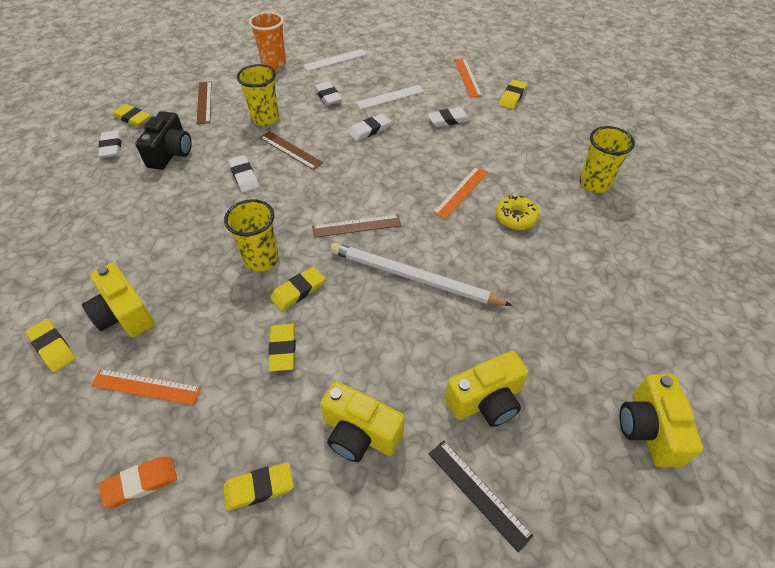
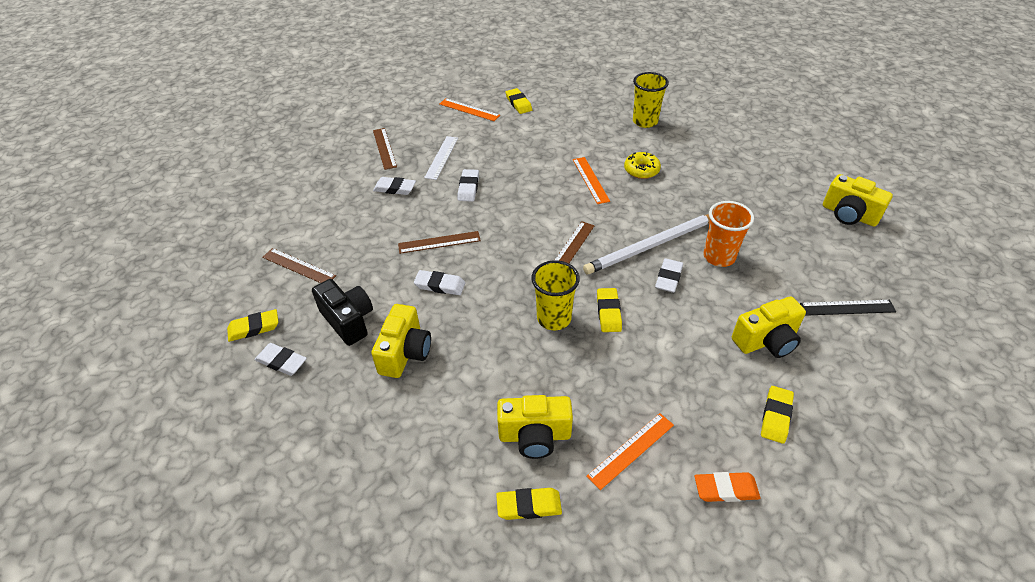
camera: 50 degrees left, 5 degrees down
(140, 483) = (726, 489): orange eraser -> orange eraser turned 75 degrees clockwise
(265, 119) = (377, 238): yellow cup -> none
(273, 63) = (302, 197): orange cup -> orange cup (719, 257)
(283, 349) = (660, 347): yellow eraser -> none
(335, 60) = (350, 161): white ruler -> none
(367, 66) = (384, 148): none -> brown ruler
(448, 120) = (506, 144): white eraser -> white eraser (668, 278)
(486, 401) = (783, 268): yellow camera -> yellow camera (405, 353)

